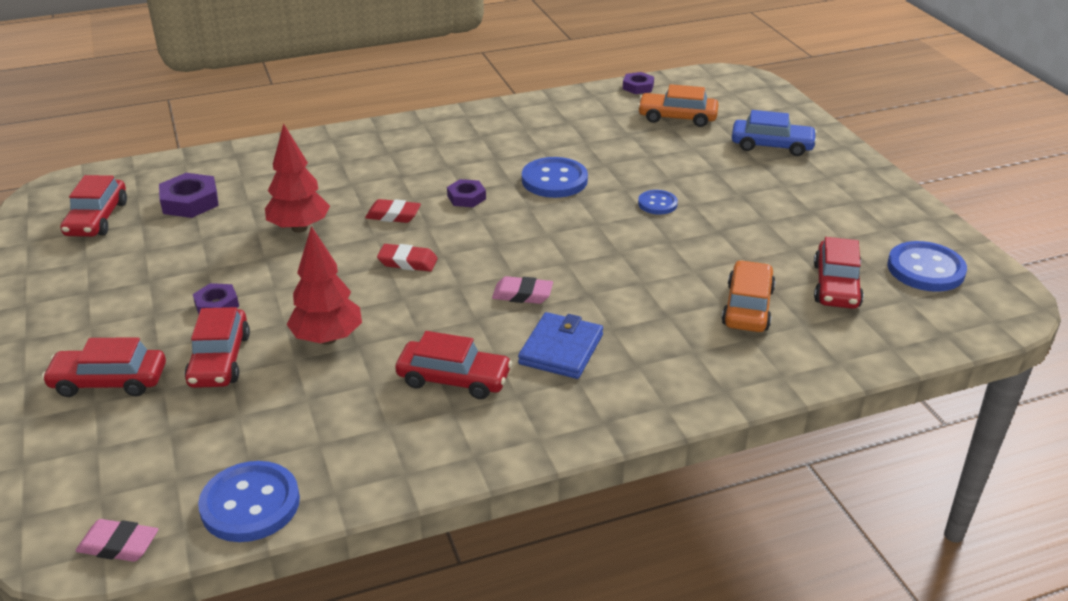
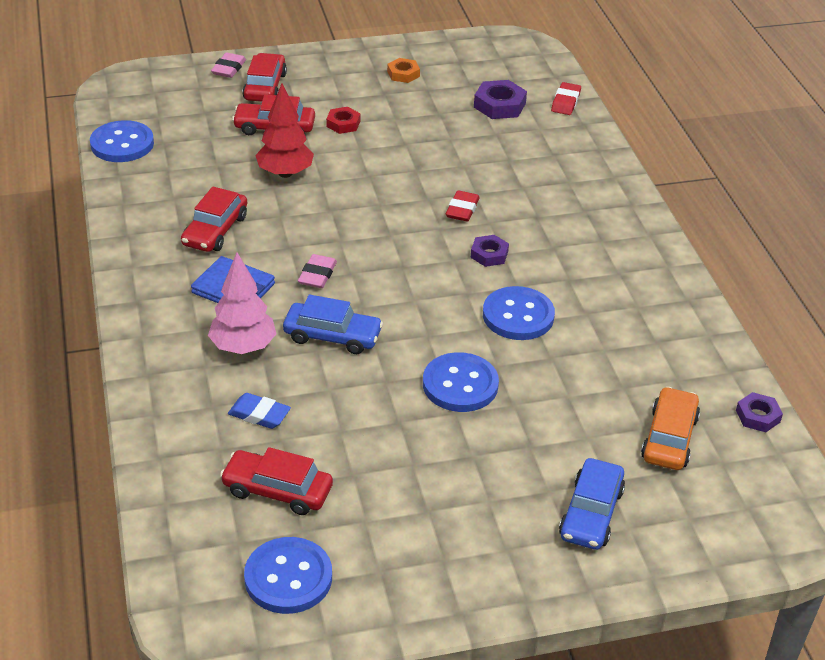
camera: 95 degrees right, 5 degrees up
(97, 218) = (478, 65): red car -> none
(103, 269) = (403, 74): none -> orange nut
(118, 545) = (110, 101): pink eraser -> pink eraser (228, 69)
(217, 305) = (343, 124): purple nut -> red nut
(299, 228) = (448, 159): red tree -> none
(407, 262) = (383, 215): red eraser -> red eraser (565, 102)
(617, 276) = (332, 336): none -> blue car
(655, 329) = (243, 347): none -> pink tree
(657, 204) = (460, 385): blue button -> blue button, size x1.74
(748, 307) = (259, 414): orange car -> blue eraser

